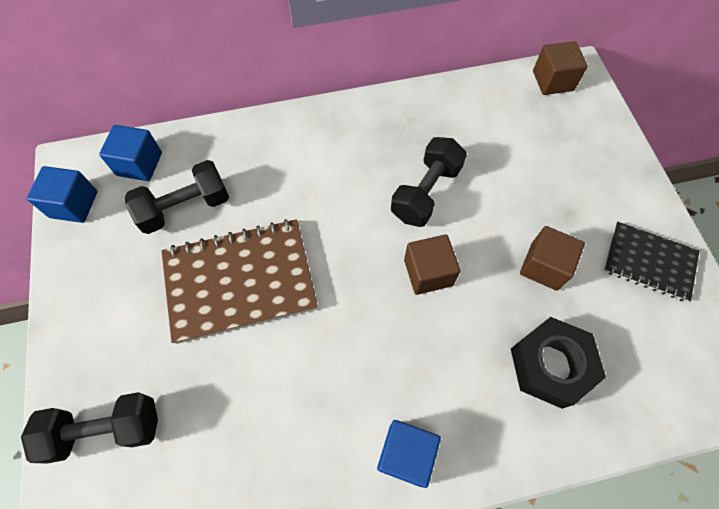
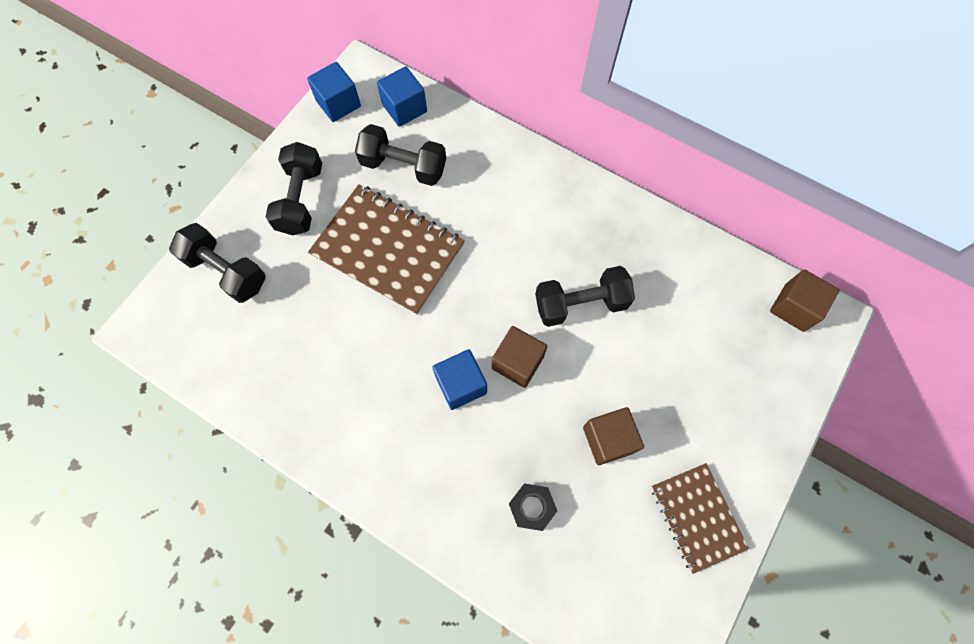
camera: 45 degrees right, 5 degrees up
(117, 307) = (301, 199): none -> black dumbbell
(405, 454) = (375, 461): blue cube -> blue cube (461, 384)
(550, 365) = (532, 507): black nut -> black nut, size x0.58
(649, 262) = (696, 517): black notebook -> brown notebook

